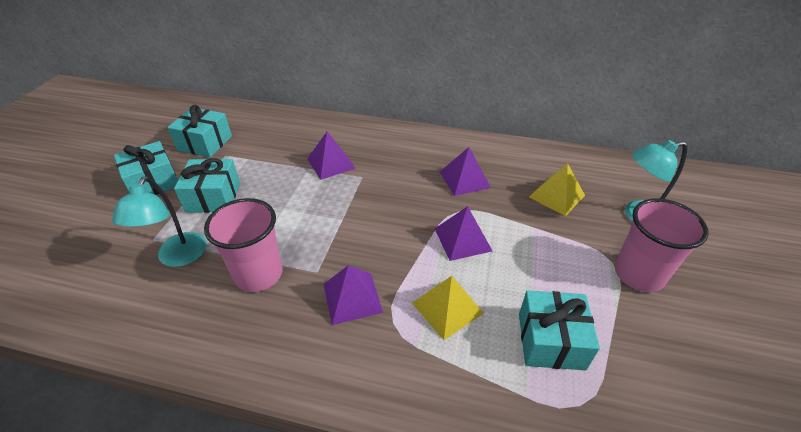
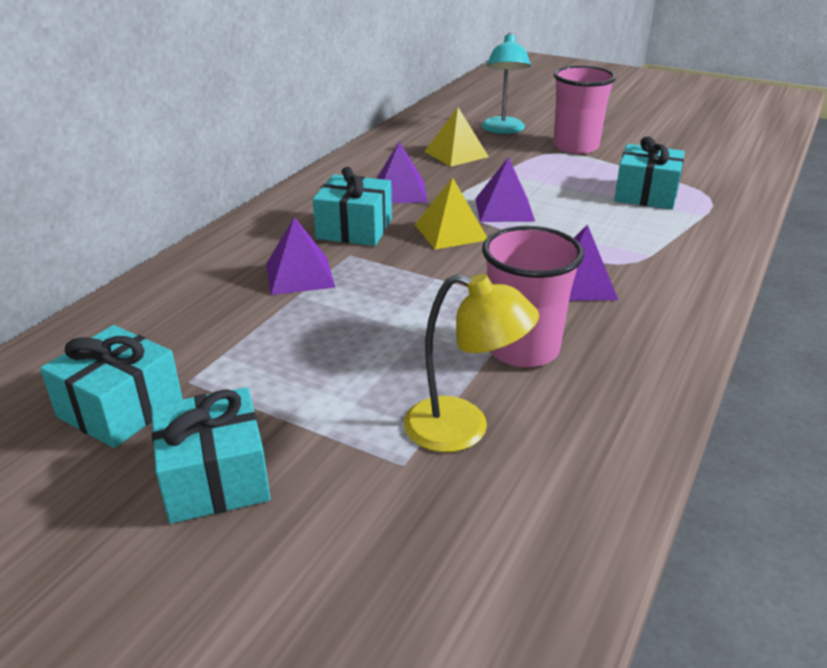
camera: 75 degrees left, 10 degrees down
(178, 257) = (463, 429): turquoise lamp -> yellow lamp
(213, 197) = (317, 393): turquoise gift -> turquoise gift (354, 229)
(447, 308) = (602, 232): yellow pyramid -> yellow pyramid (450, 232)

